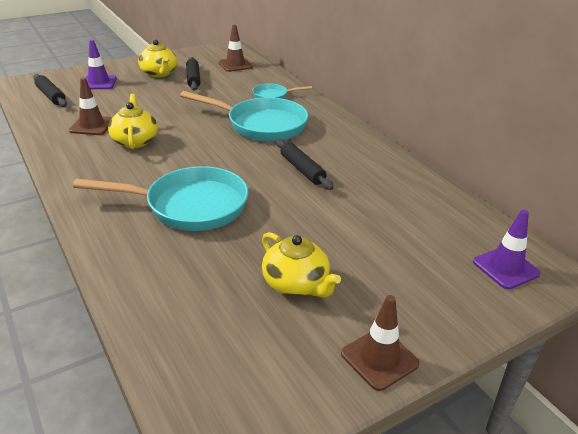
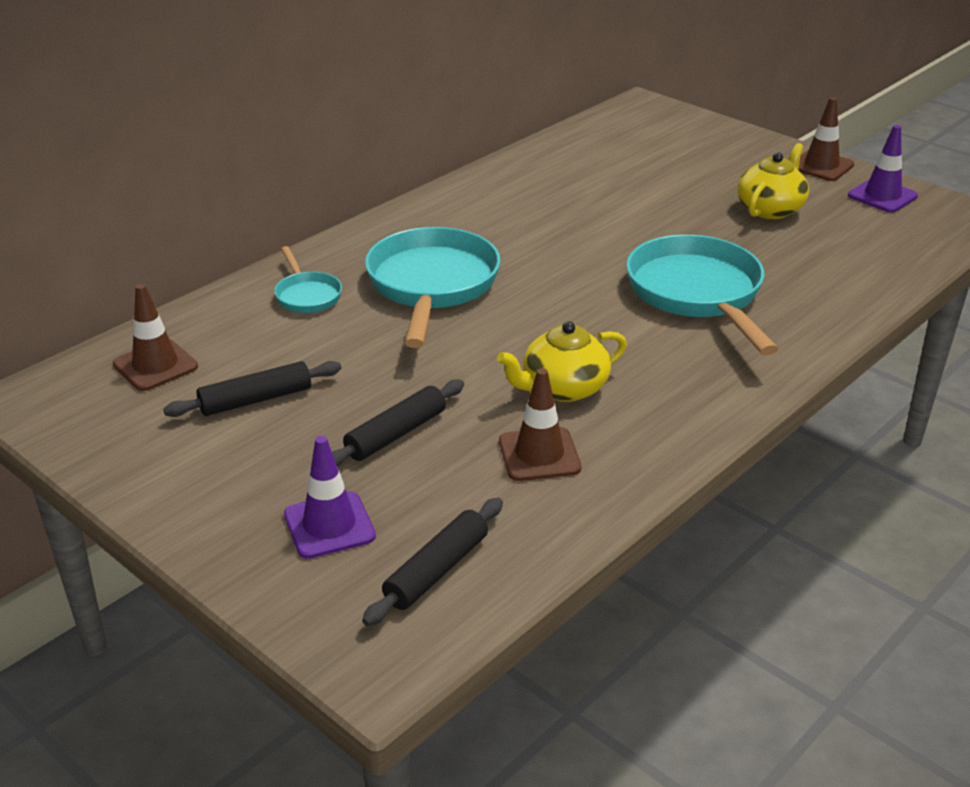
camera: 105 degrees left, 0 degrees up
(159, 73) = (240, 454): yellow teapot -> none
(302, 170) = (549, 235): black rolling pin -> black rolling pin (396, 434)
(505, 268) = (652, 122): purple traffic cone -> purple traffic cone (882, 196)

